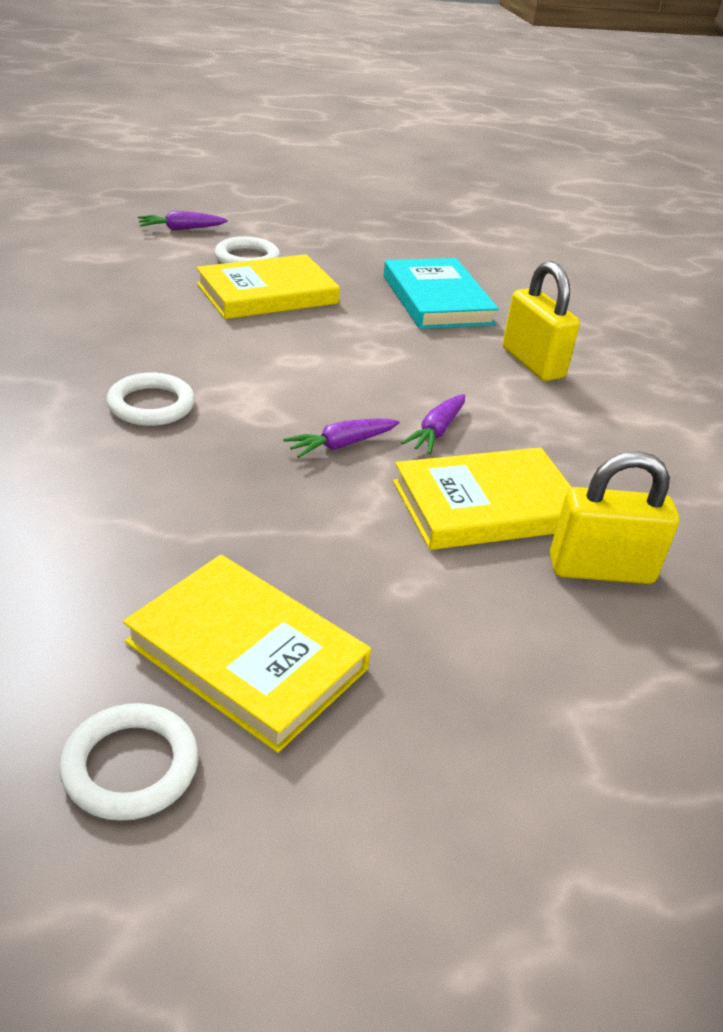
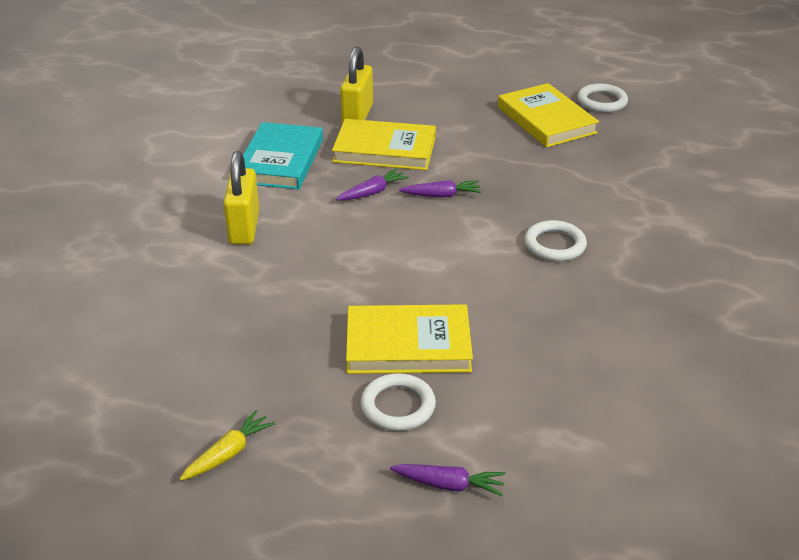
camera: 150 degrees left, 0 degrees up
(349, 226) = (228, 453): none -> yellow carrot
(437, 300) = (249, 307): turquoise book -> turquoise book (281, 161)
(600, 569) = (357, 116): yellow padlock -> yellow padlock turned 75 degrees clockwise

